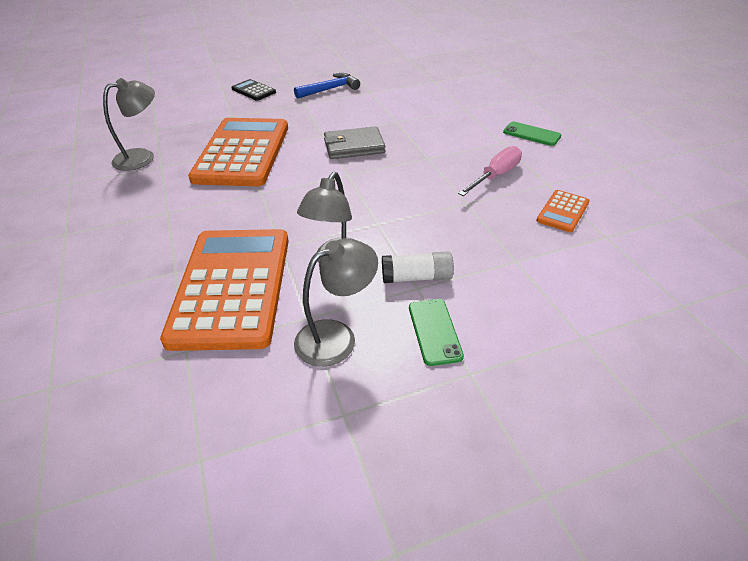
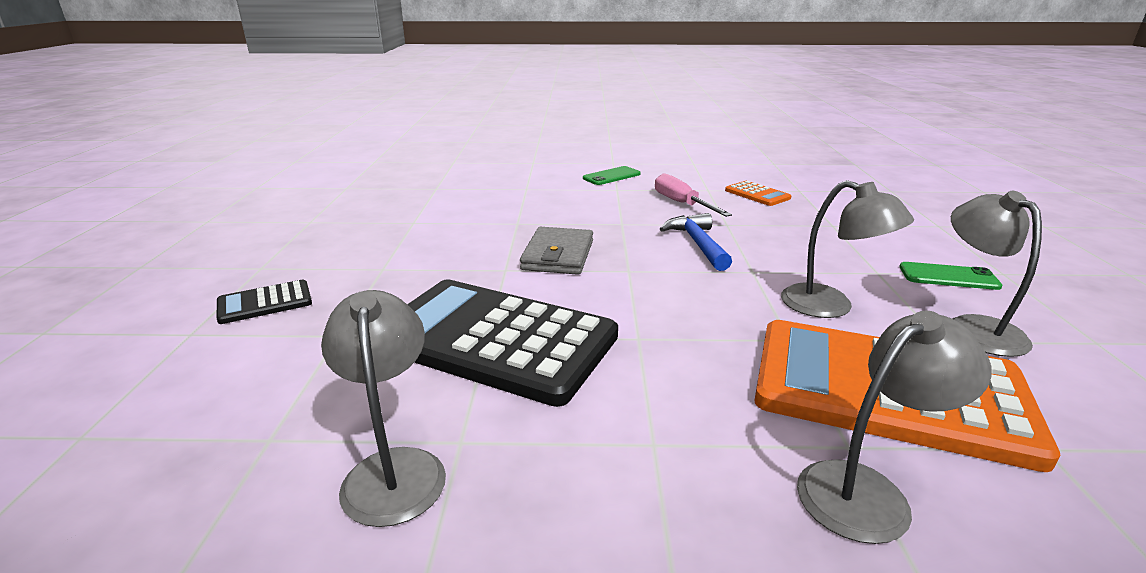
camera: 70 degrees left, 15 degrees down
(141, 277) = (868, 491): none -> grey lamp
(242, 153) = (495, 340): orange calculator -> black calculator
(330, 89) = (364, 244): blue hammer -> blue hammer (697, 244)
(416, 277) = (860, 269): white glue stick -> none

